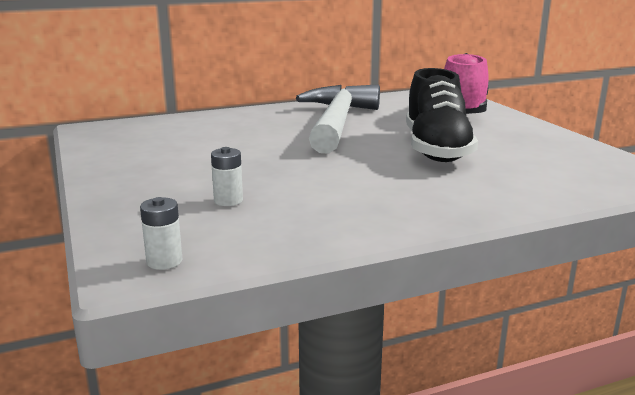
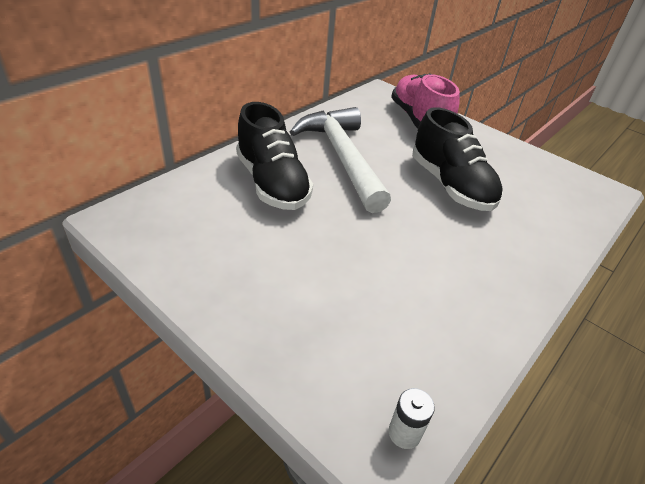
camera: 30 degrees left, 20 degrees up
(228, 201) = (367, 314): white battery -> none
(245, 128) = (272, 183): none -> black shoe

